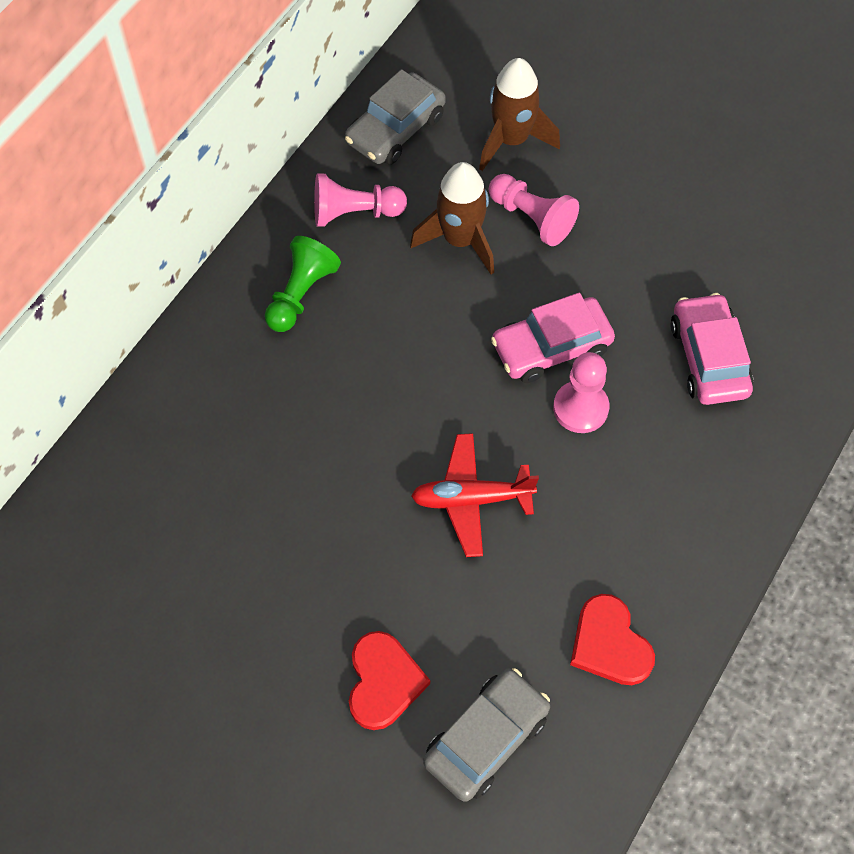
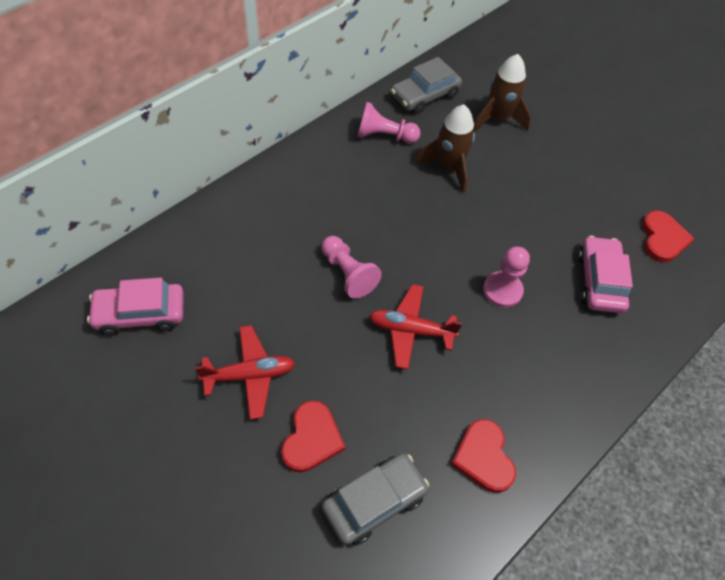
camera: 10 degrees right, 5 degrees down
(275, 621) = (250, 375): none -> red plane
(301, 294) = (335, 174): green pawn -> none
(531, 218) = (499, 166): pink pawn -> pink pawn (348, 273)
(551, 347) = (492, 247): pink car -> pink car (140, 314)
(782, 270) = (662, 239): none -> red heart

